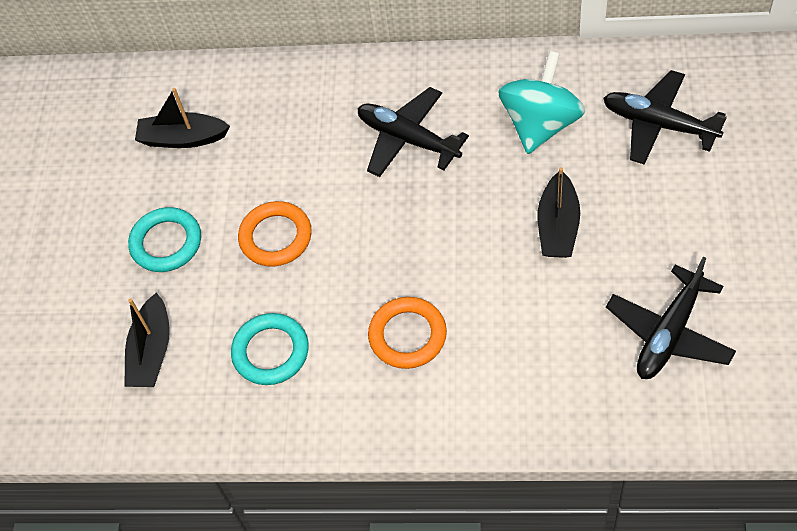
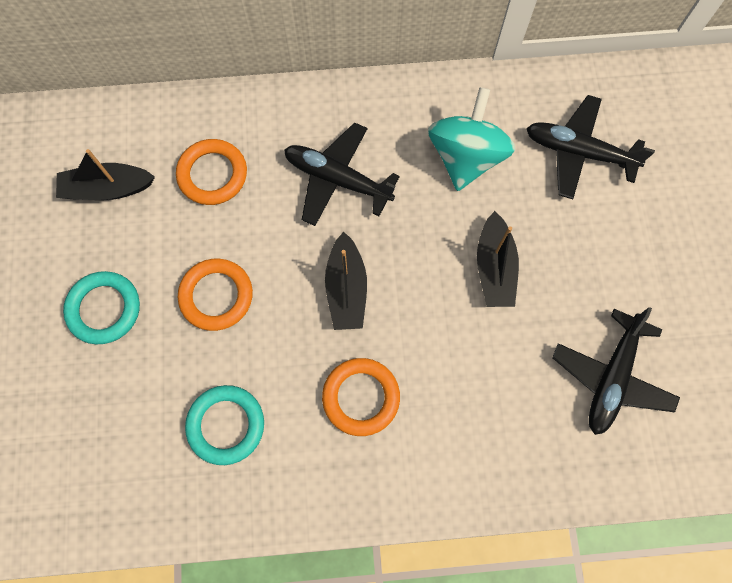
camera: 15 degrees left, 15 degrees up
(152, 351) = (103, 433): black boat -> black boat (346, 289)
(285, 130) = (212, 174): none -> orange ring

